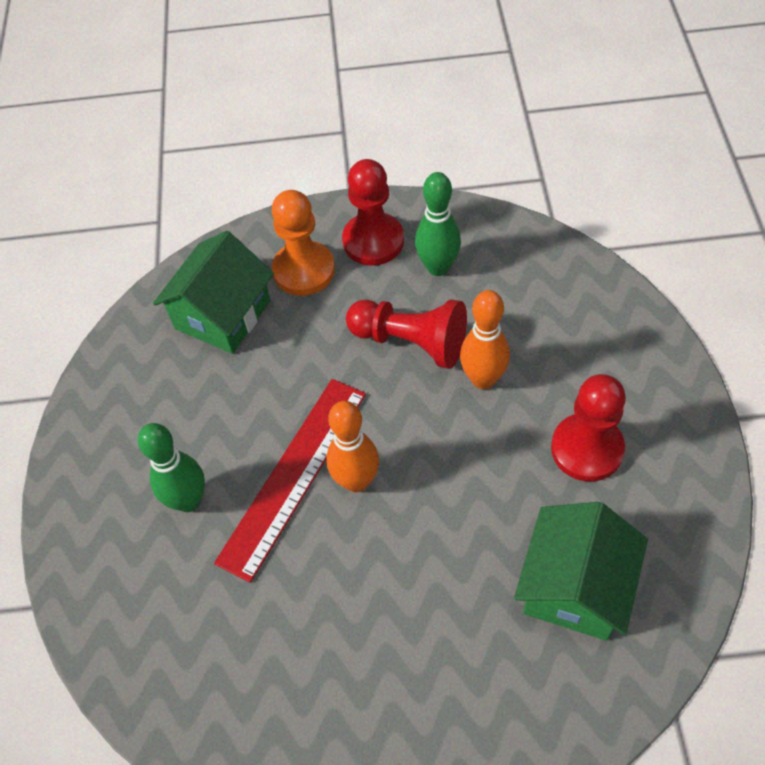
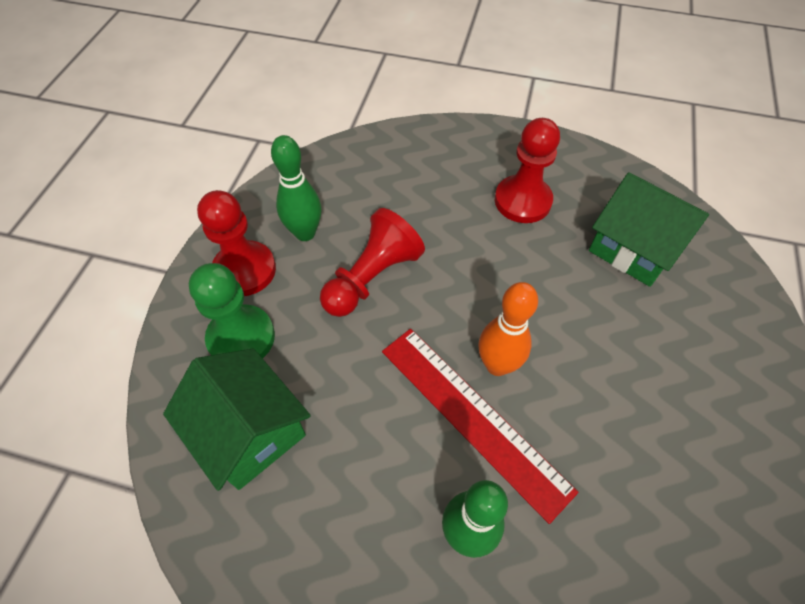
camera: 75 degrees left, 0 degrees up
(304, 270) = (241, 338): orange pawn -> green pawn
(483, 379) = (433, 241): orange bowling pin -> none

